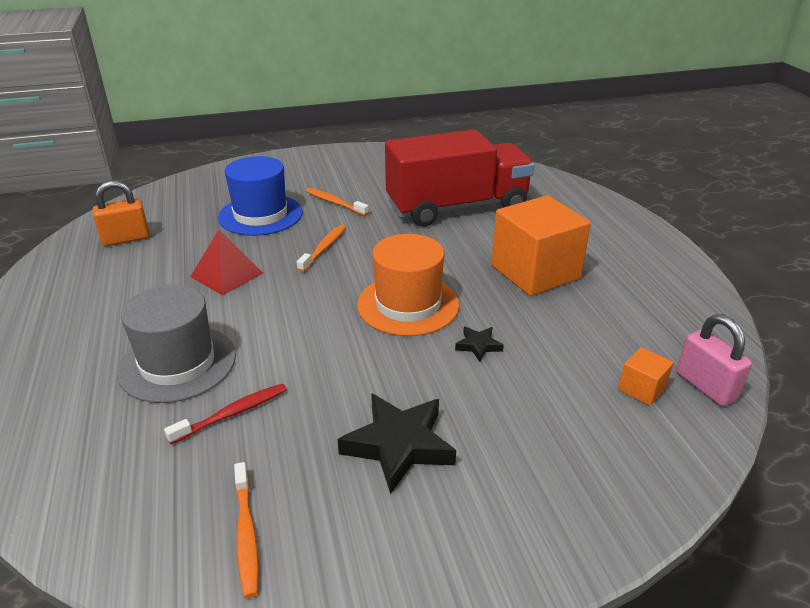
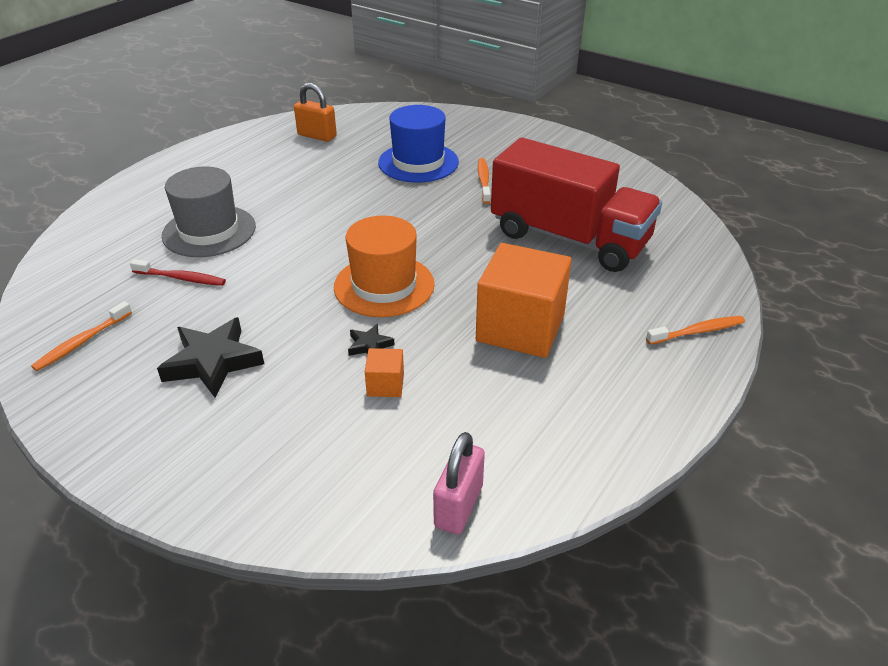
camera: 50 degrees right, 5 degrees up
(227, 274) = (324, 193): red pyramid -> none
(324, 248) = (411, 211): orange toothbrush -> orange toothbrush (697, 331)
(641, 389) = (409, 463): orange cube -> orange cube (385, 385)

